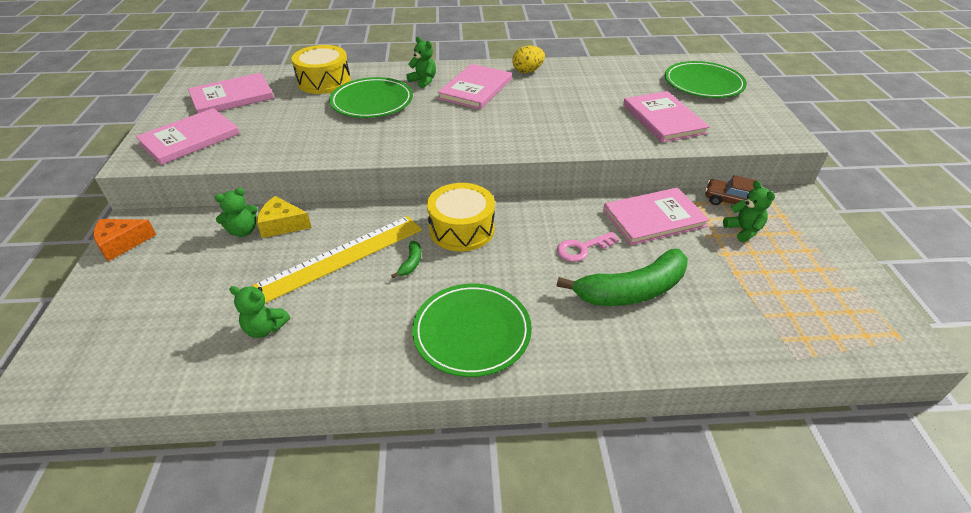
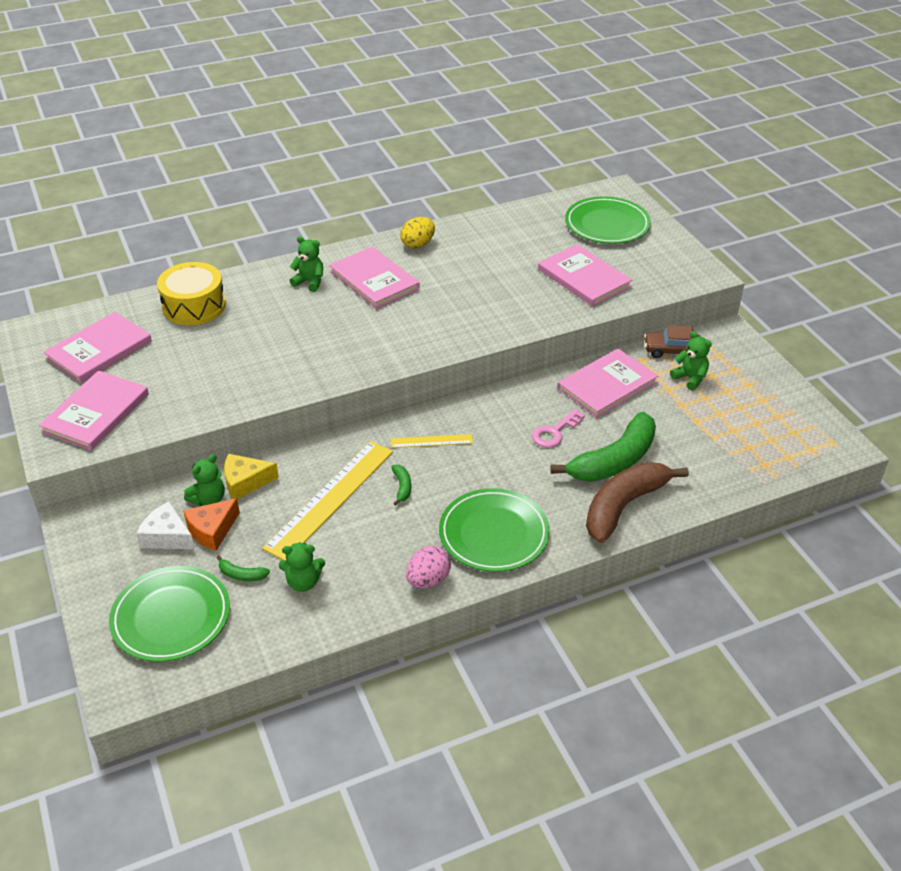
camera: 20 degrees left, 0 degrees up
(122, 243) = (86, 545): orange cheese -> orange cheese (212, 530)
(187, 253) = (167, 536): none -> white cheese
(219, 305) = (242, 575): none -> green banana
(372, 102) = (269, 321): green plate -> green plate (171, 617)
(380, 361) = (428, 580): none -> pink egg
(461, 229) = (431, 441): yellow drum -> yellow ruler
(475, 89) = (374, 280): pink book -> pink book turned 45 degrees counterclockwise
(623, 341) = (624, 506): none -> brown banana

